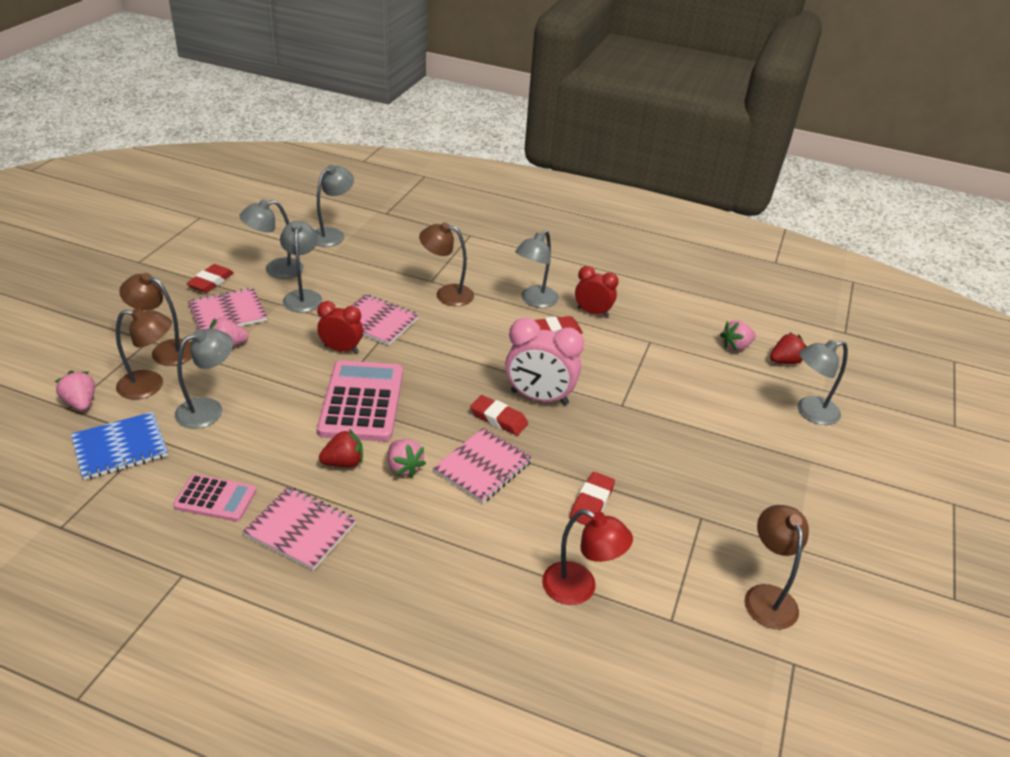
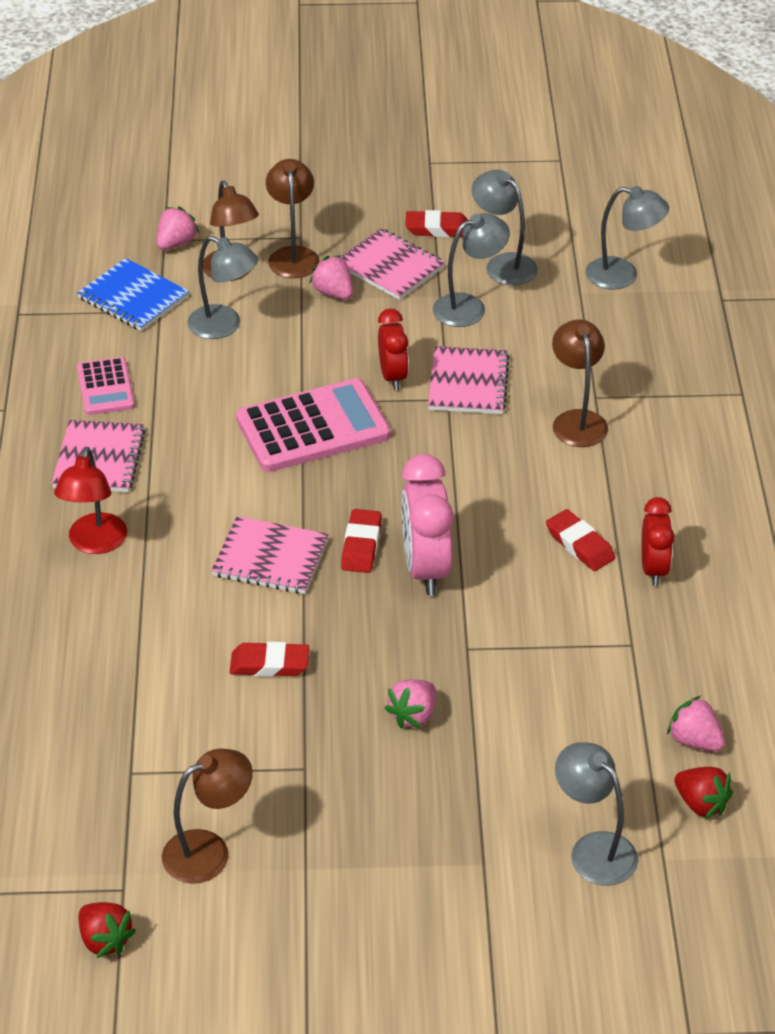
camera: 70 degrees right, 5 degrees up
(344, 463) = (209, 451): red strawberry -> red strawberry (105, 940)
(404, 467) = (230, 497): pink strawberry -> pink strawberry (413, 715)
(534, 301) = (632, 505): grey lamp -> none
(579, 589) = (134, 687): red lamp -> red lamp (95, 543)

